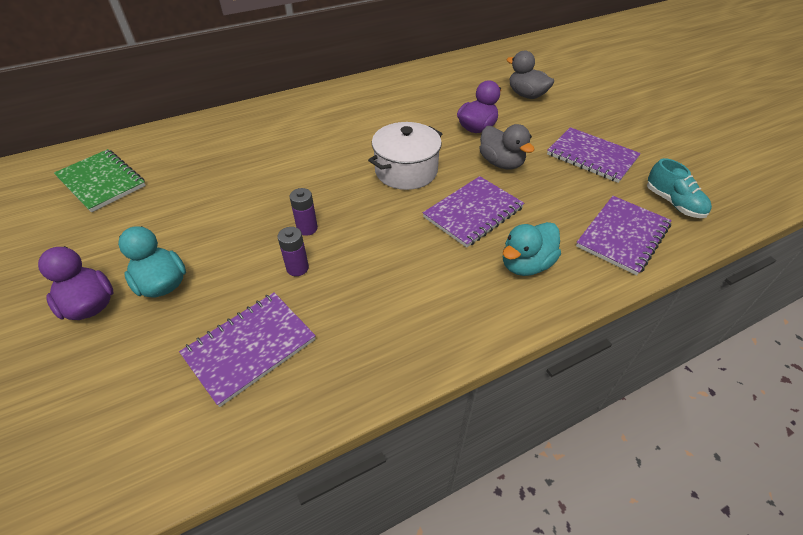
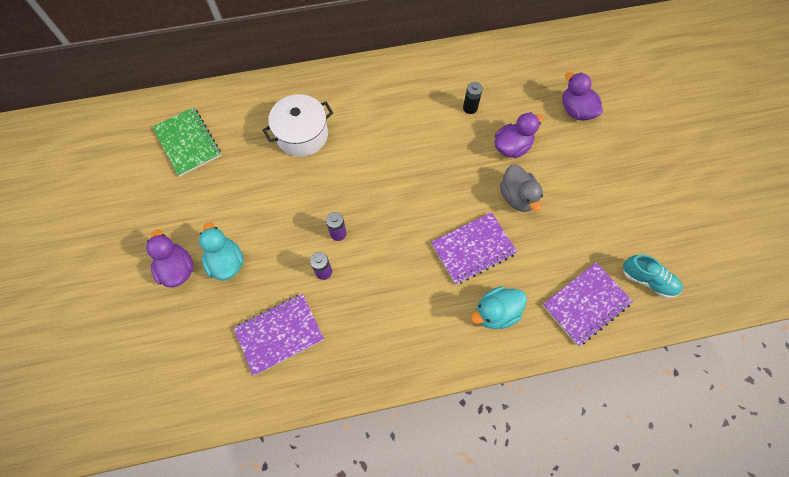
camera: 15 degrees right, 20 degrees up
(406, 171) = (432, 187): white pot -> white pot (302, 135)
(422, 108) = (470, 108): none -> black battery
(526, 95) = (576, 110): grey duck -> purple duck
(591, 156) = (602, 208): purple notebook -> none
(673, 203) = (647, 280): turquoise shoe -> turquoise shoe turned 45 degrees counterclockwise

